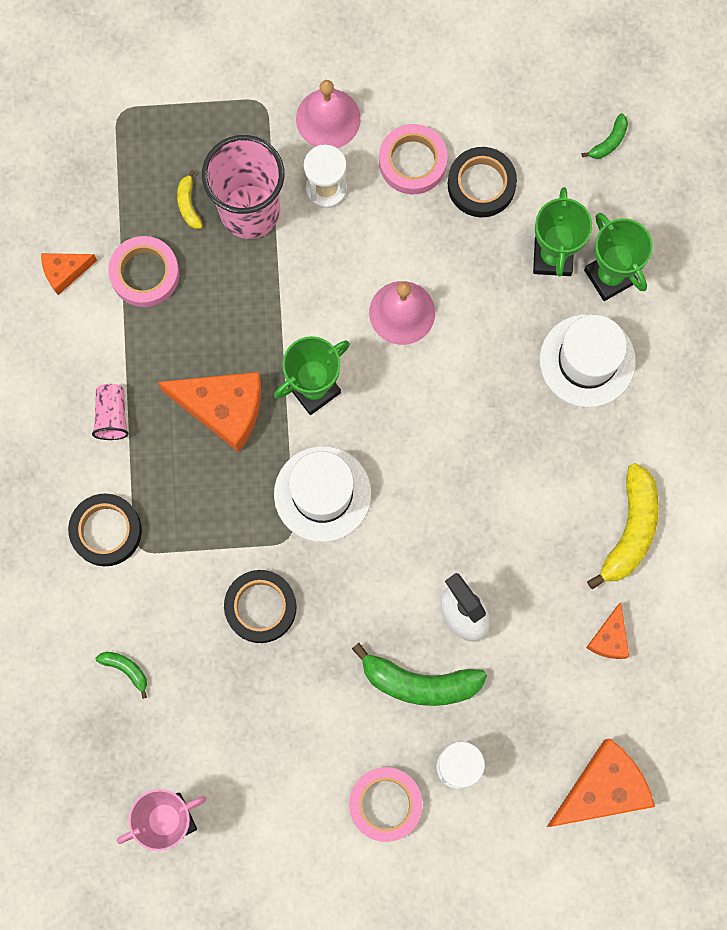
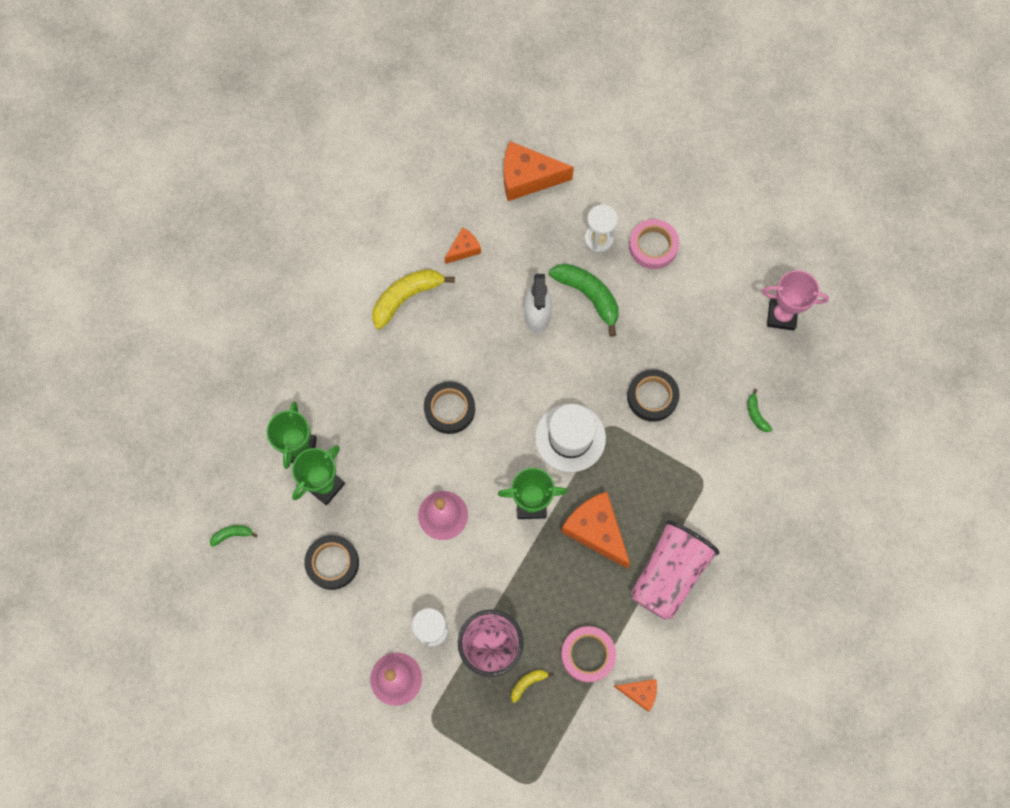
camera: 145 degrees left, 5 degrees down
(106, 531) = (717, 504): black tape -> black tape (449, 409)
(112, 415) = (668, 574): pink cup -> pink cup, size x2.23
(188, 204) = (528, 683): yellow banana -> yellow banana turned 150 degrees counterclockwise
(412, 162) = (364, 609): pink tape -> none
(587, 361) = (354, 409): white hat -> none

